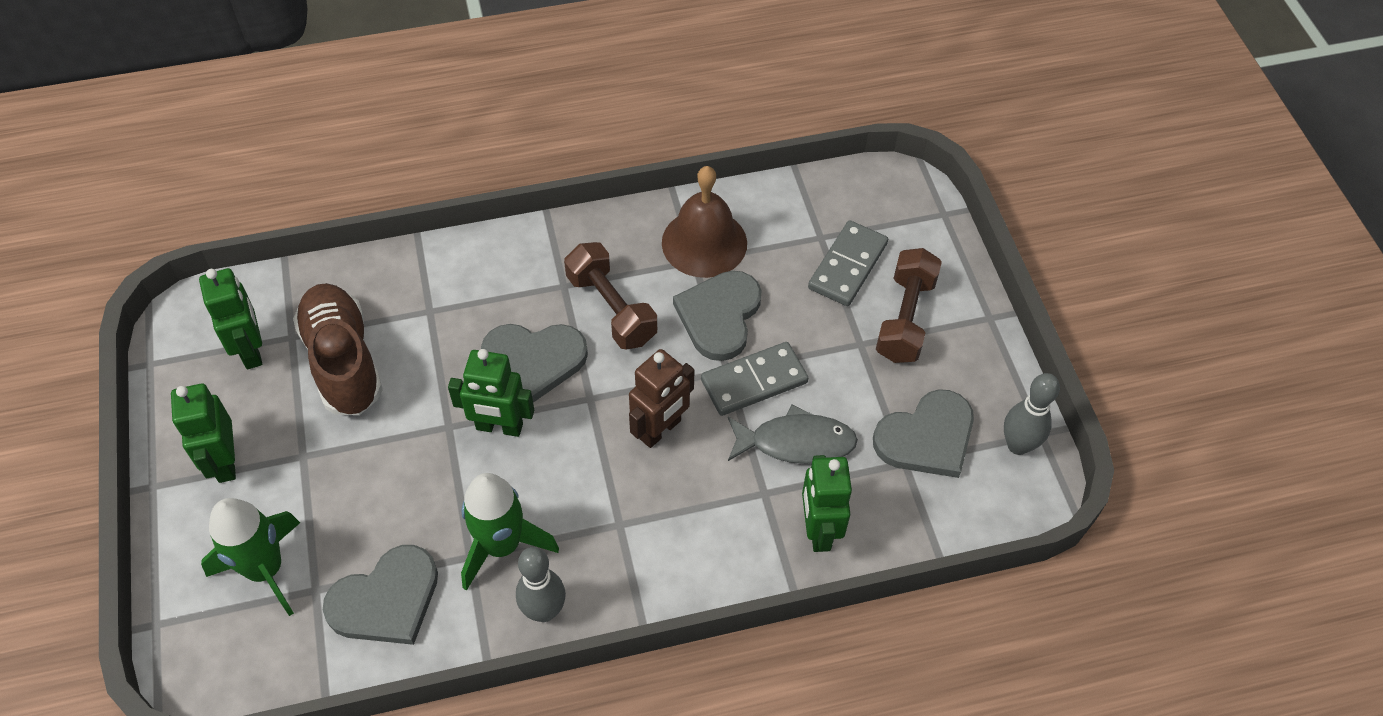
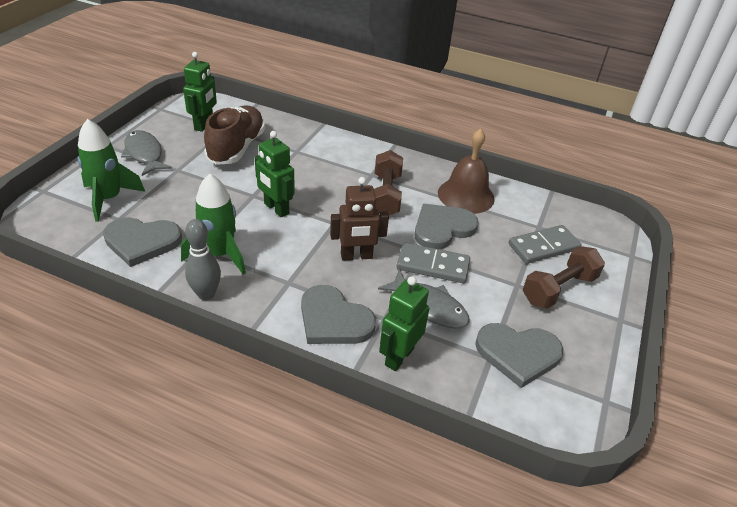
camera: 35 degrees right, 15 degrees down
(225, 462) = (144, 154): green robot -> grey fish
(534, 360) = (324, 193): grey heart -> grey heart (334, 319)
(1018, 445) = (582, 397): grey bowling pin -> none

